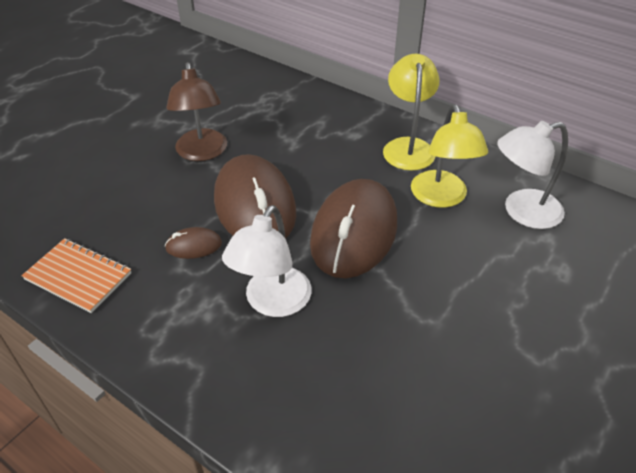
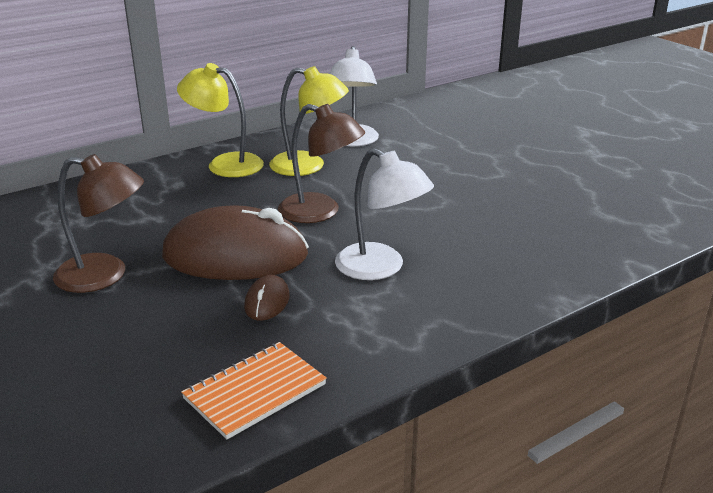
camera: 70 degrees left, 15 degrees down
(354, 233) = (320, 212): brown mouse -> brown lamp

